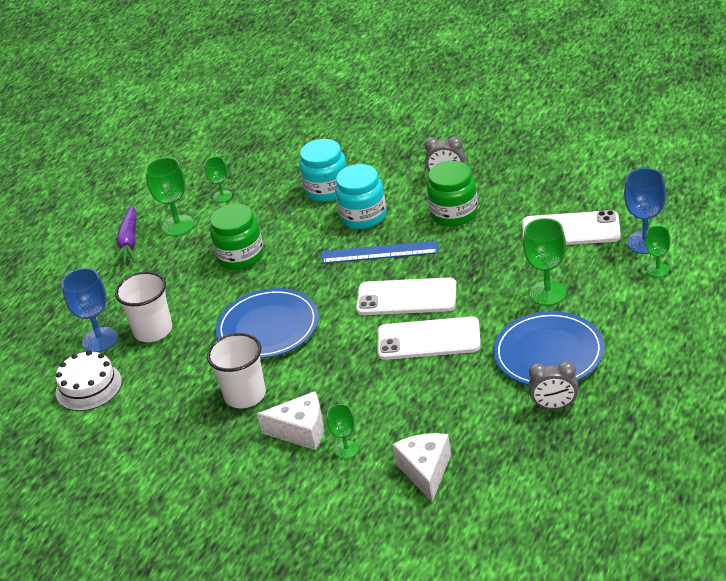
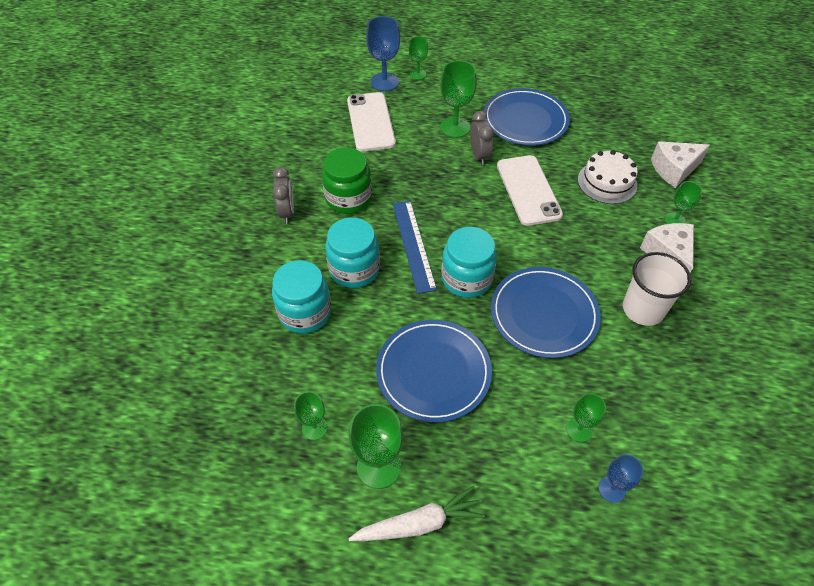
camera: 110 degrees left, 15 degrees up
(88, 387) = (690, 471): white cake -> white cake (607, 182)
(100, 340) = (612, 489): blue goblet -> blue goblet, size x0.59
(129, 242) = (419, 523): purple carrot -> white carrot
(153, 330) = (579, 430): white cup -> green goblet
(240, 256) = (433, 372): green jar -> blue plate
(327, 283) = (466, 279): none -> turquoise jar
(406, 297) = (477, 213): white phone -> none
(554, 406) = (580, 112): grey clock -> grey clock (479, 155)

